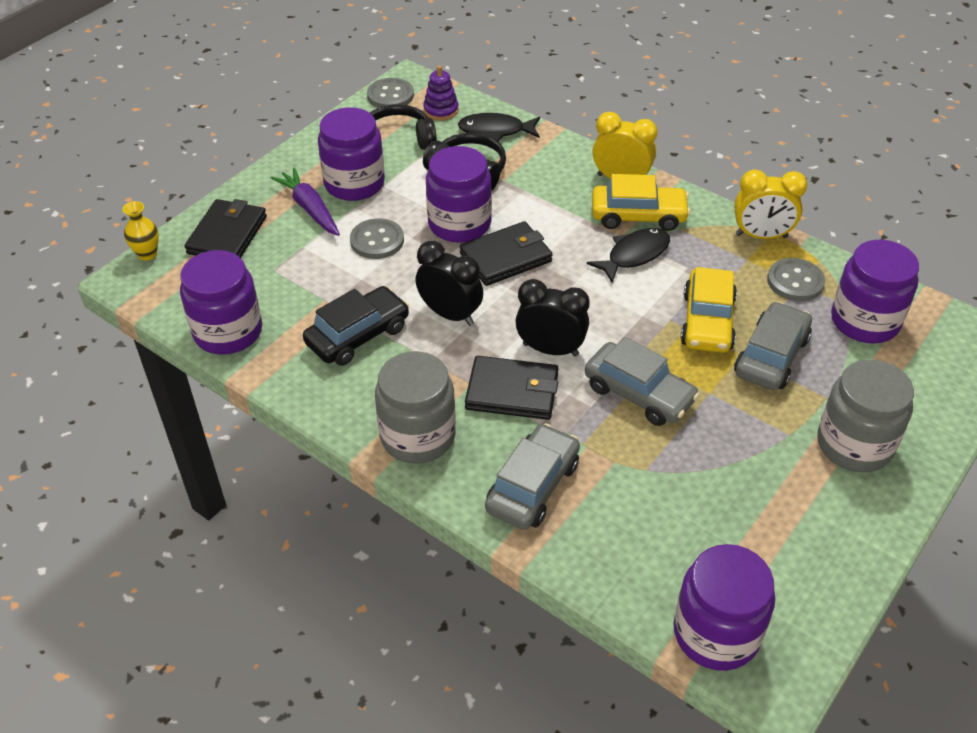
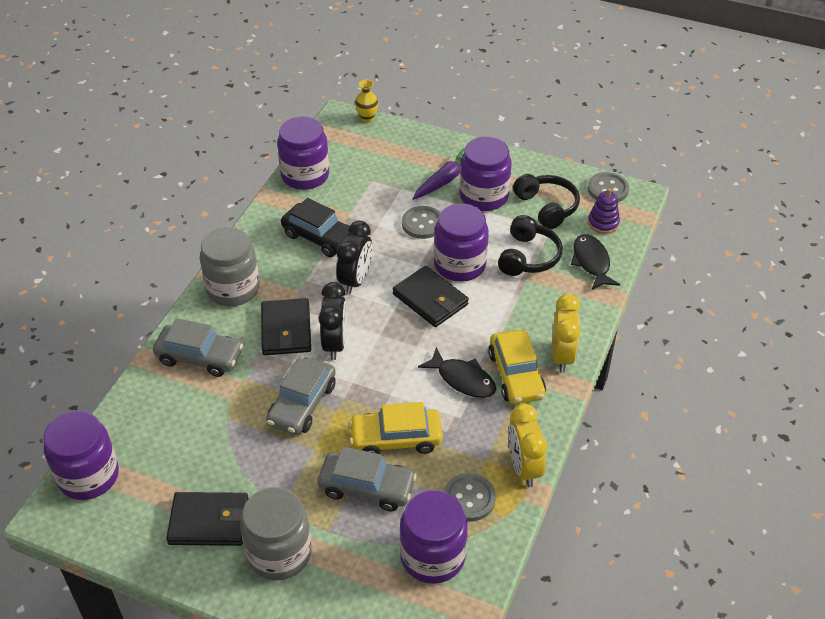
camera: 75 degrees right, 0 degrees up
(227, 235) = (400, 148): black wallet -> black wallet (209, 521)

